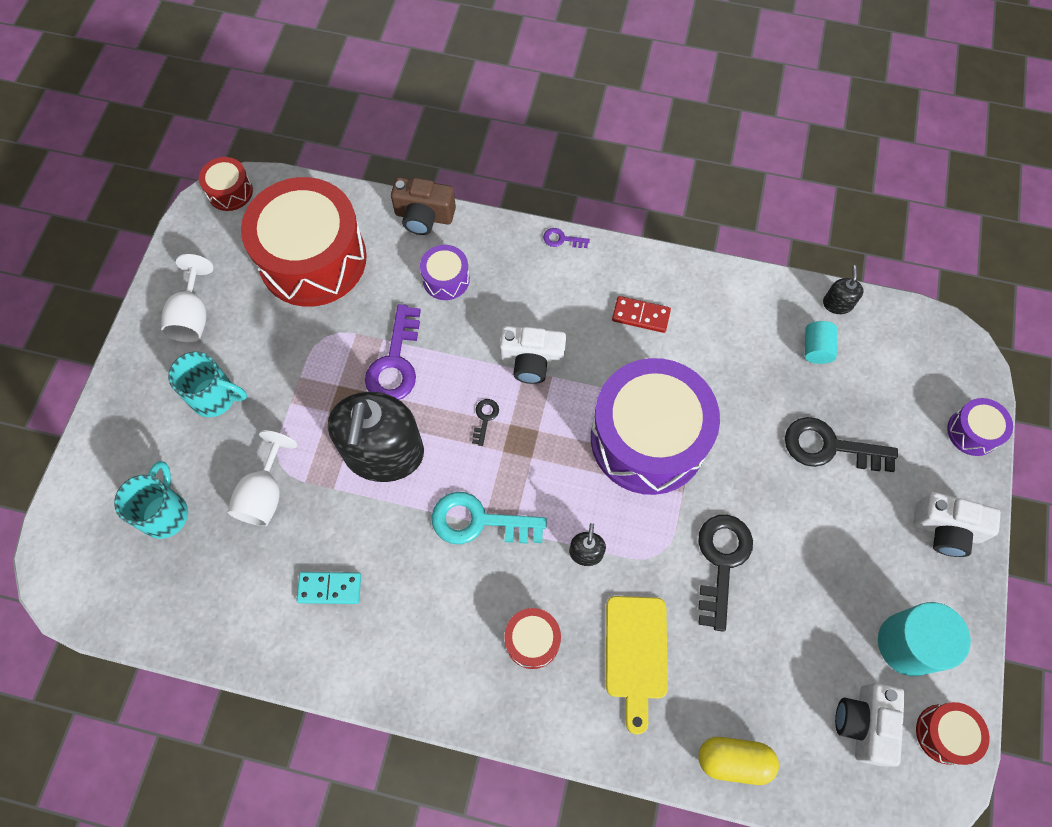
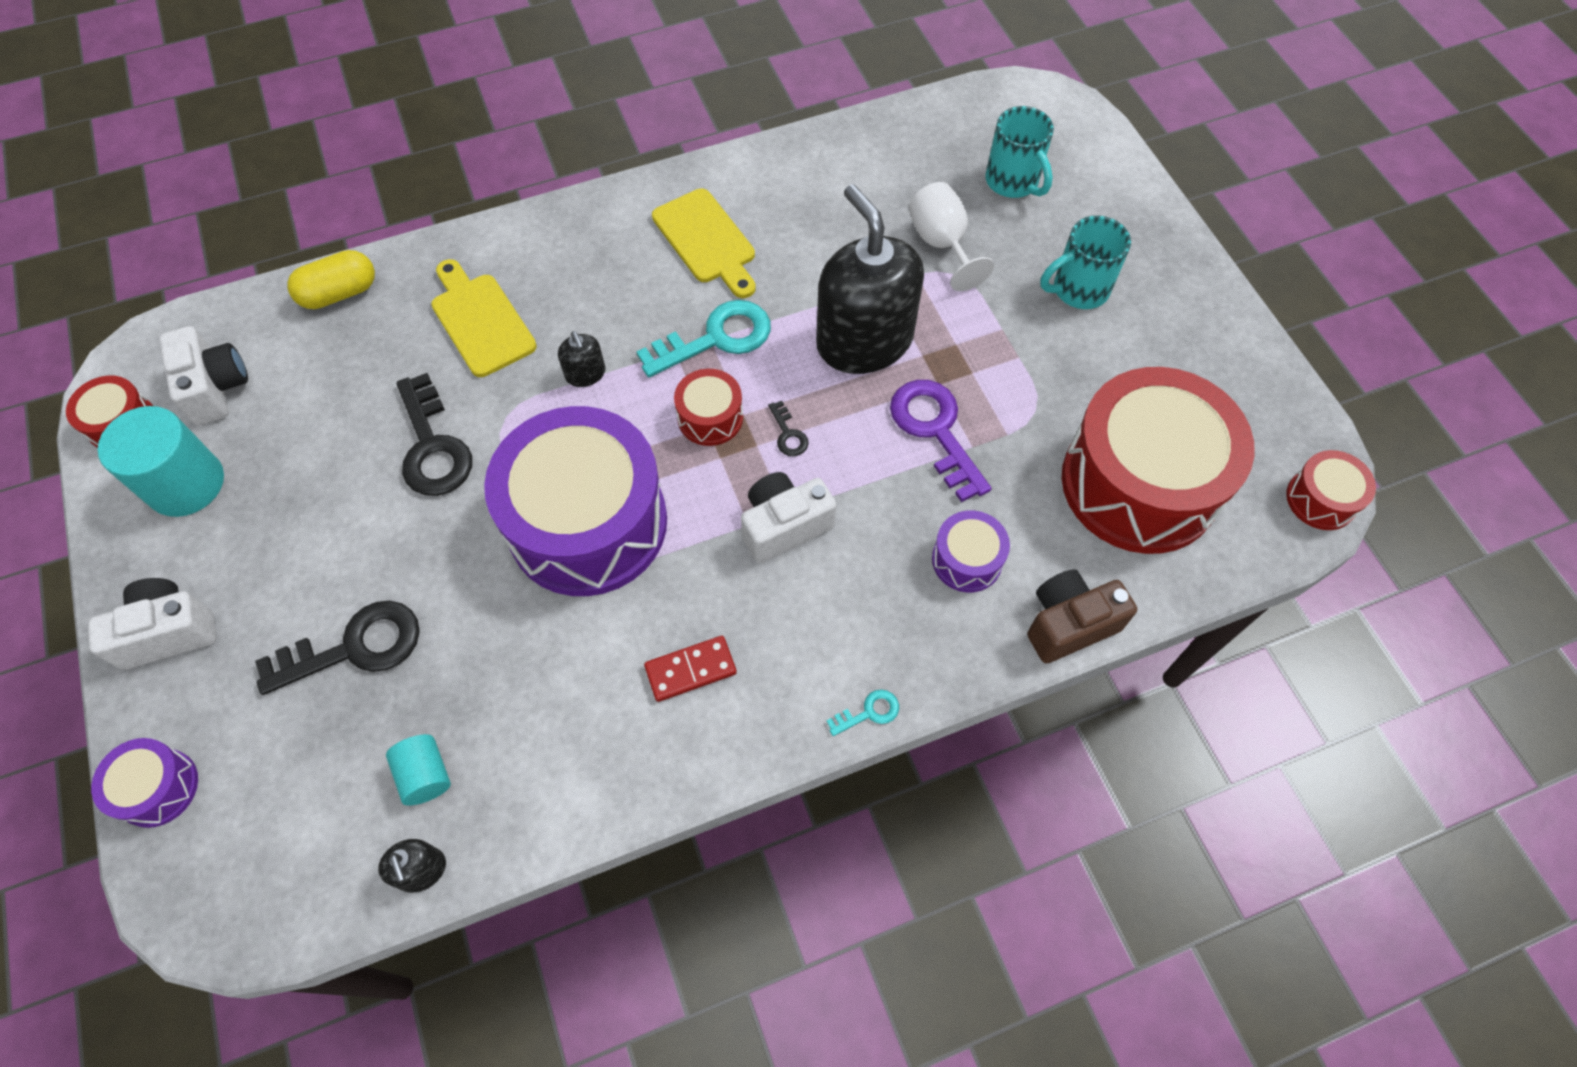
camera: 145 degrees right, 5 degrees down
(193, 316) = (1190, 345): white goblet -> none
(329, 588) = (810, 212): turquoise domino -> none
(424, 615) = (707, 240): none -> yellow cutting board
(532, 640) = (590, 277): red drum -> red drum (710, 417)
(562, 239) = (869, 712): purple key -> turquoise key

